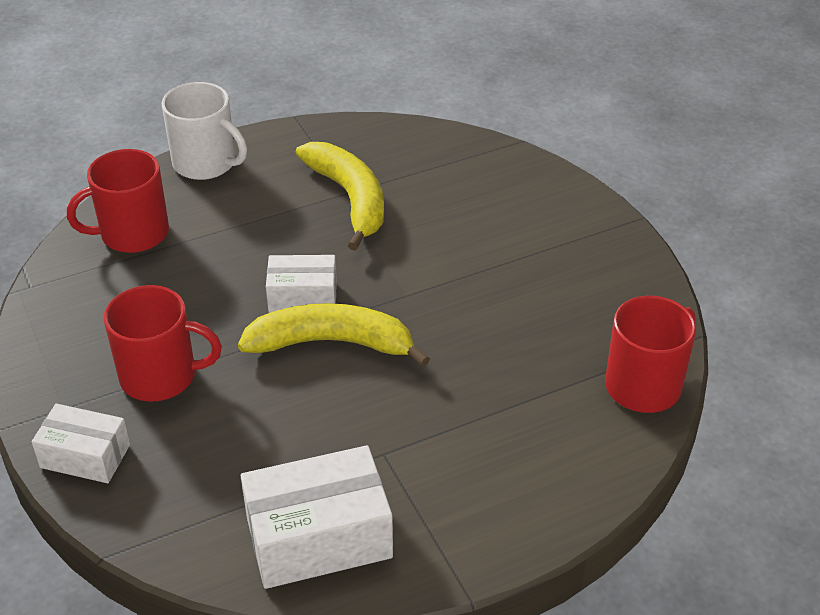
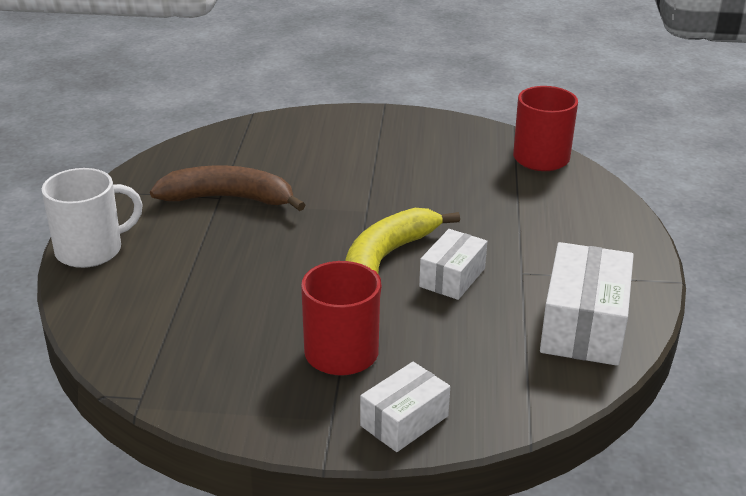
camera: 60 degrees left, 10 degrees down
(133, 233) = (138, 316): red mug -> none
(303, 297) = (320, 255): white box -> white box (452, 277)
(350, 199) = (229, 199): yellow banana -> brown banana

